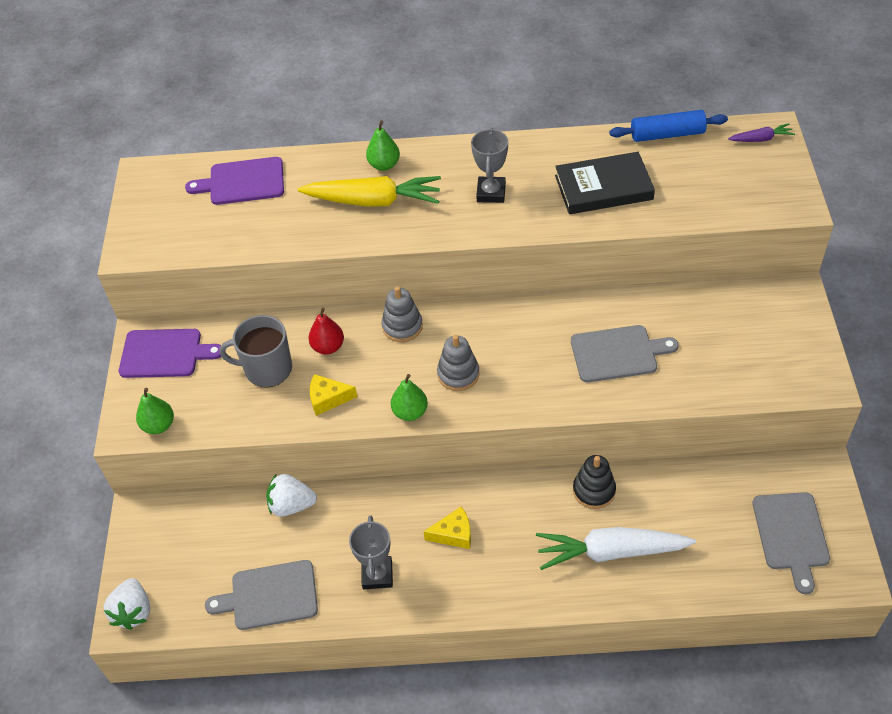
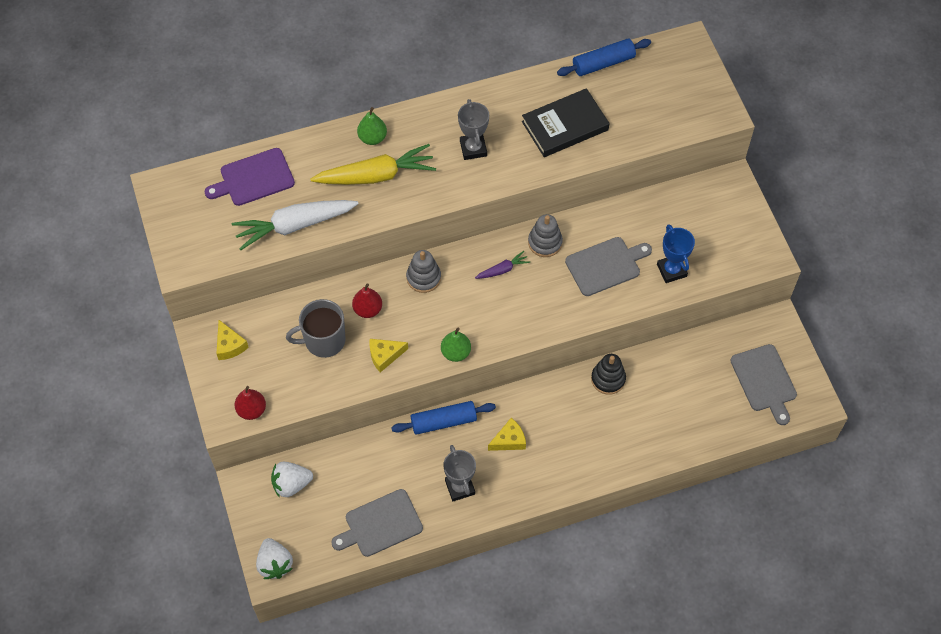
camera: 20 degrees left, 10 degrees up
(159, 425) = (251, 410): green pear -> red pear
(165, 354) = (229, 345): purple cutting board -> yellow cheese
(291, 505) = (370, 447): white strawberry -> white strawberry (291, 484)
(384, 496) = (443, 421): none -> blue rolling pin
(458, 374) = (484, 311): grey stacking toy -> grey stacking toy (545, 242)
(611, 552) = (634, 426): white carrot -> white carrot (295, 225)
(697, 374) = (671, 270): none -> blue trophy
(761, 139) = (680, 54): purple carrot -> purple carrot (502, 270)

